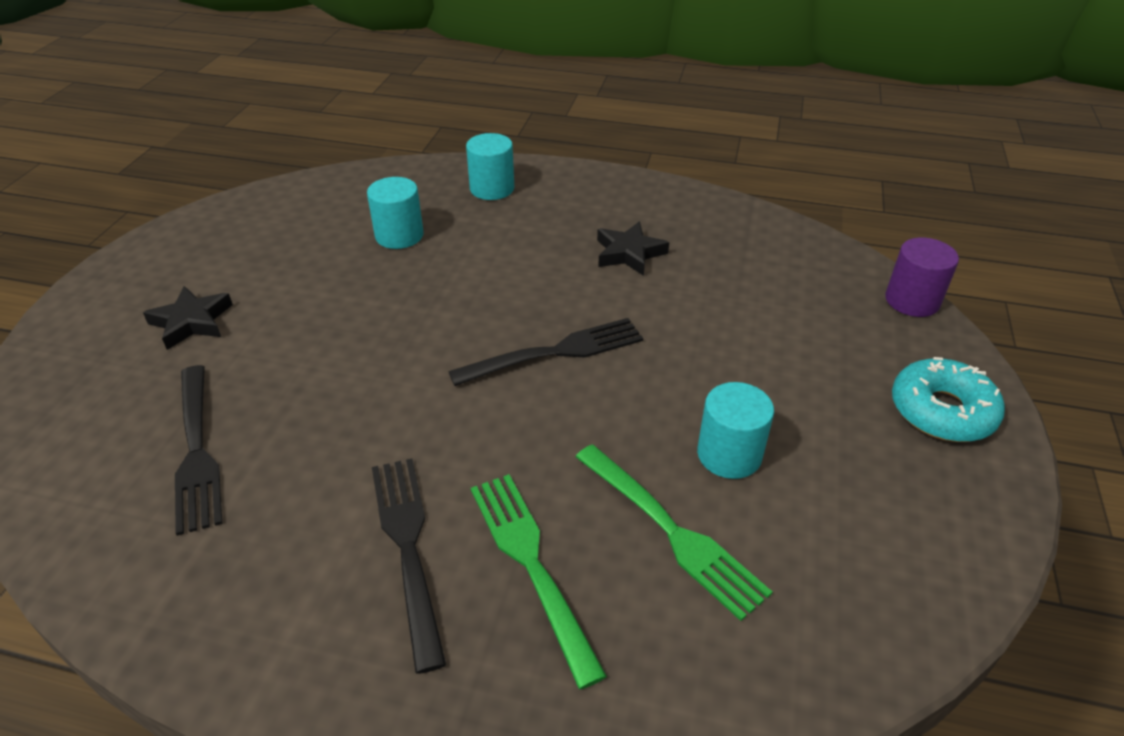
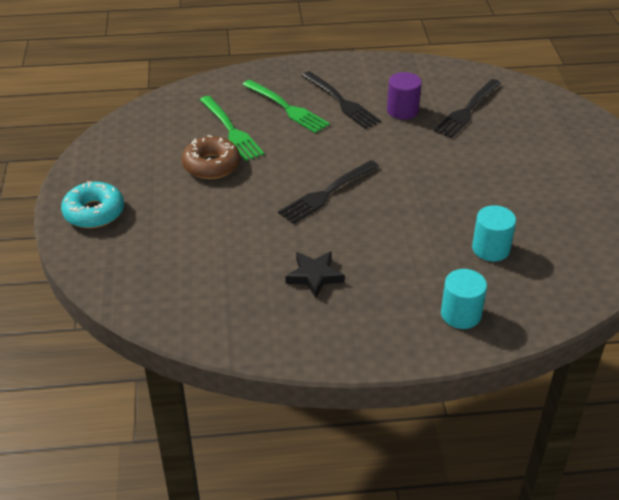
camera: 160 degrees right, 0 degrees up
(191, 322) = (549, 160): black star -> none
(196, 451) = (467, 110): black fork -> black fork turned 105 degrees counterclockwise
(671, 531) = (231, 130): green fork -> green fork turned 150 degrees counterclockwise
(729, 454) = (211, 165): turquoise cylinder -> brown donut
(912, 301) = (99, 286): purple cylinder -> purple cylinder (402, 110)

